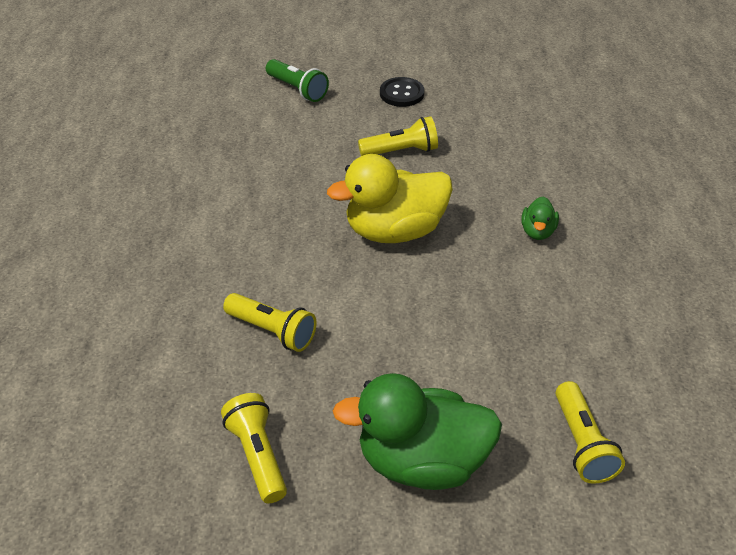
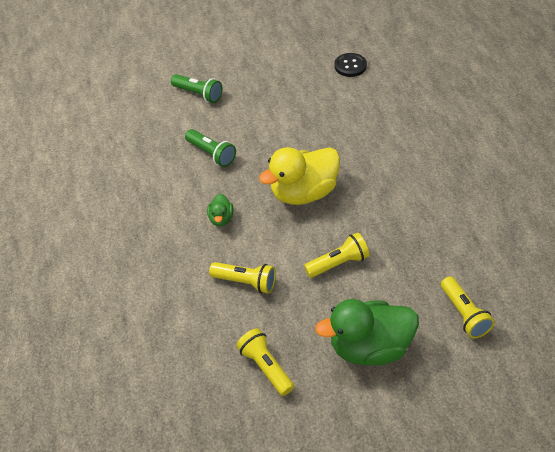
camera: 10 degrees left, 5 degrees up
(287, 161) = (211, 154): none -> green flashlight
(401, 93) = (275, 83): black button -> black button (350, 66)
(401, 151) = (289, 130): yellow flashlight -> yellow flashlight (338, 263)
(537, 231) = (399, 174): green duck -> green duck (221, 218)

